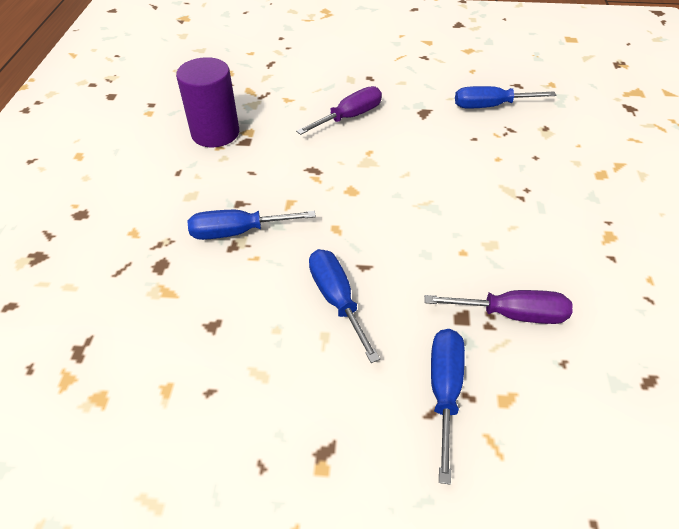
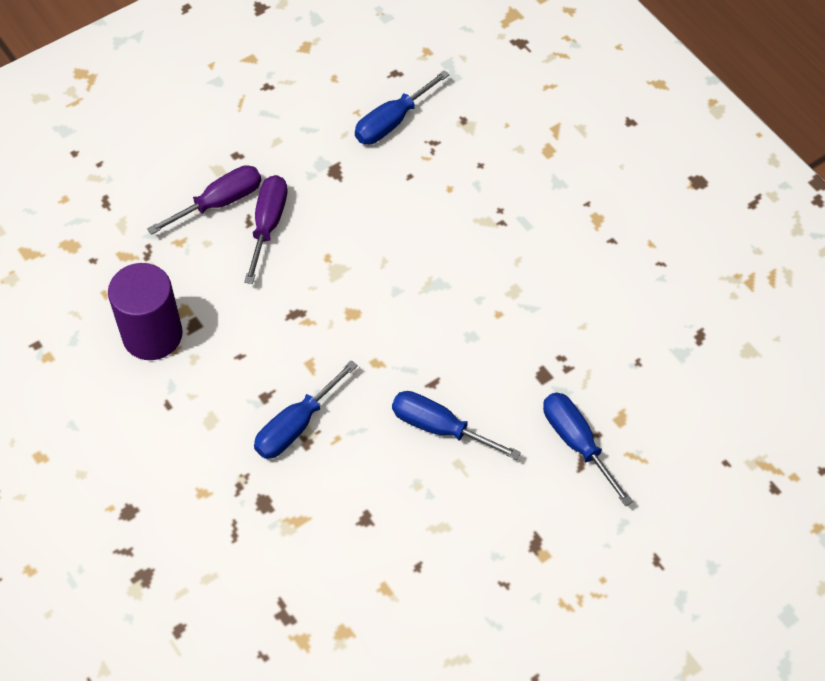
camera: 40 degrees left, 10 degrees up
(512, 314) = (576, 346): purple screwdriver -> purple screwdriver (219, 202)

